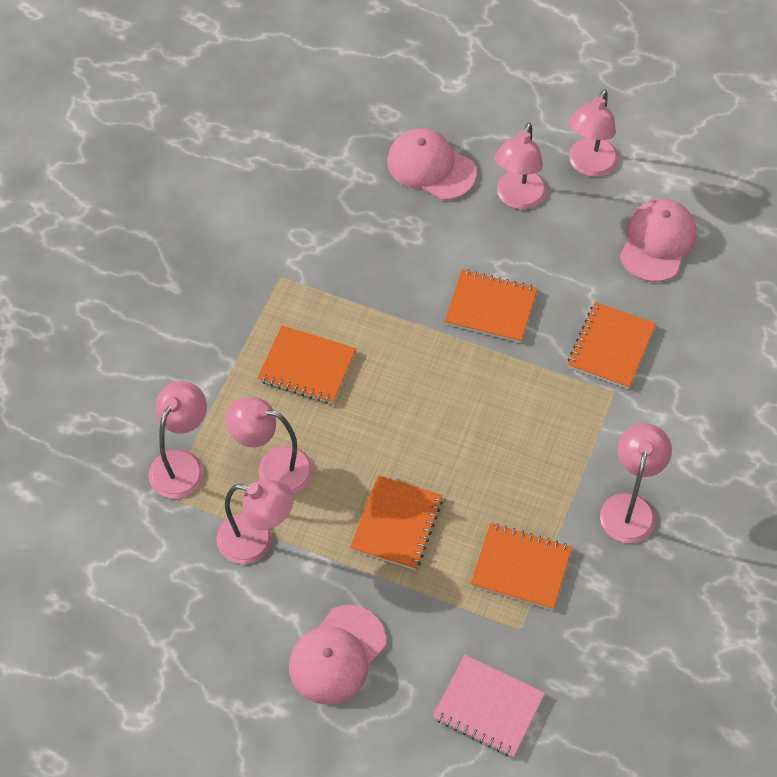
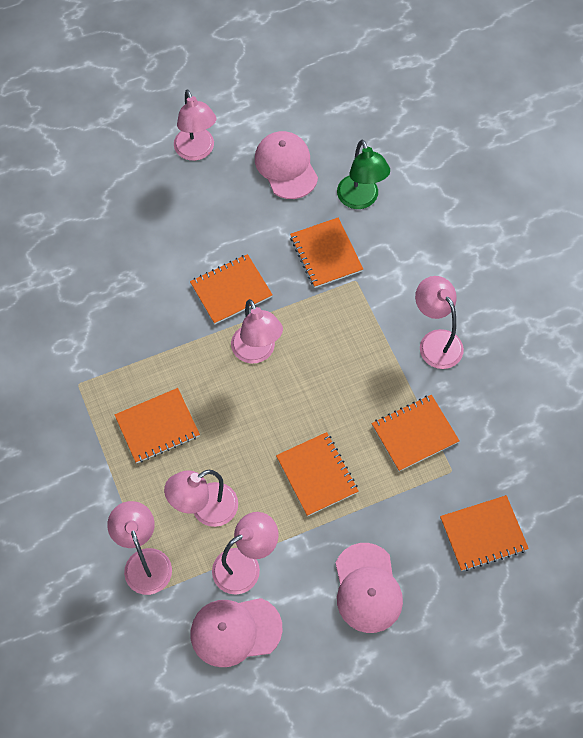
camera: 45 degrees left, 5 degrees up
(431, 167) = (99, 231): pink cap -> pink cap (235, 631)
(488, 707) = (483, 534): pink notebook -> orange notebook
(518, 198) = (175, 207): pink lamp -> pink lamp (257, 352)
(696, 326) = (361, 199): none -> green lamp

